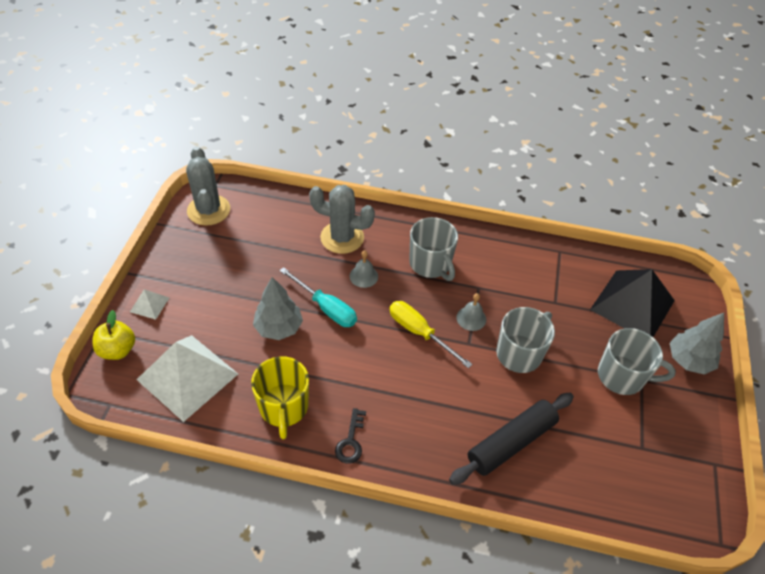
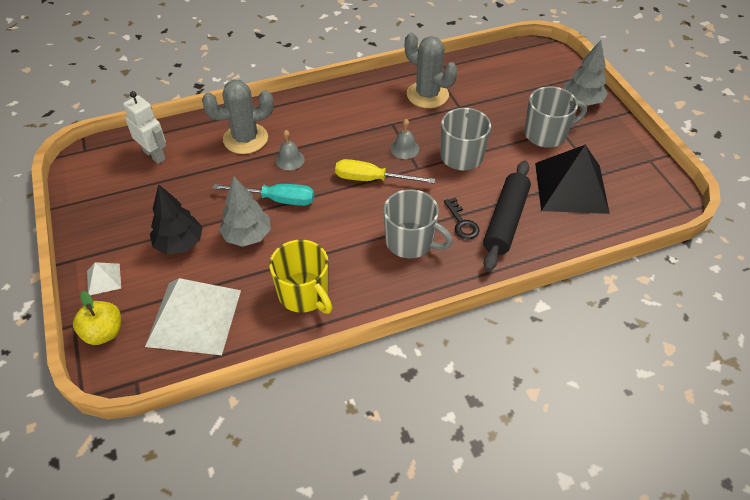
camera: 30 degrees left, 0 degrees up
(208, 210) = (96, 173): grey cactus -> grey cactus (427, 95)
(223, 305) = (179, 243): none -> black tree
(262, 216) = (154, 155): none -> white robot
(351, 441) = (382, 288): black key -> black key (462, 223)
(431, 264) = (339, 124): grey mug -> grey mug (410, 242)
(632, 304) = (515, 82): black pyramid -> black pyramid (571, 187)

